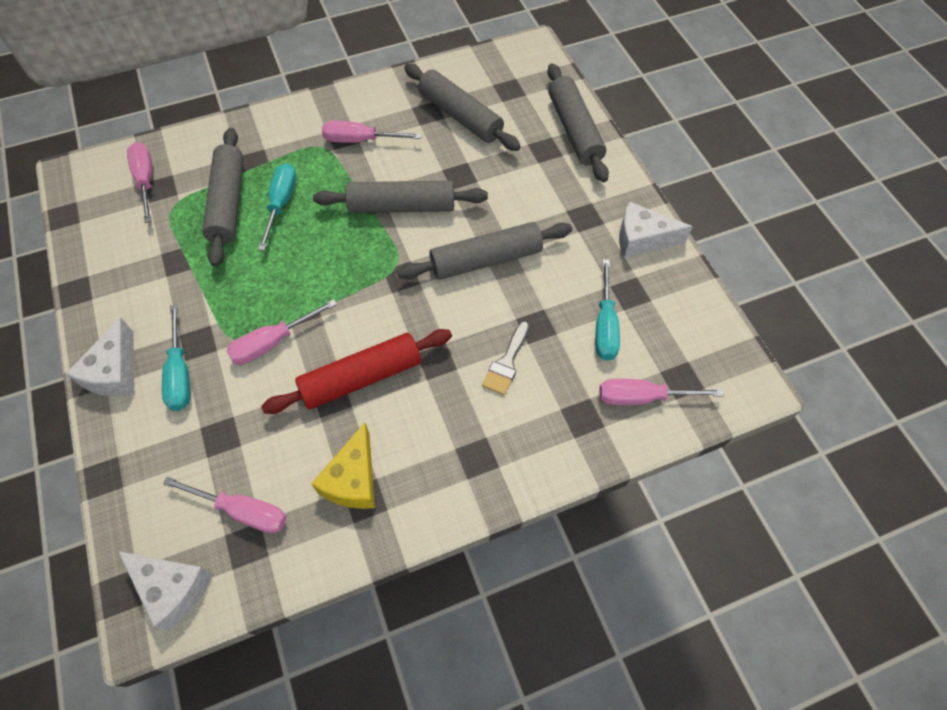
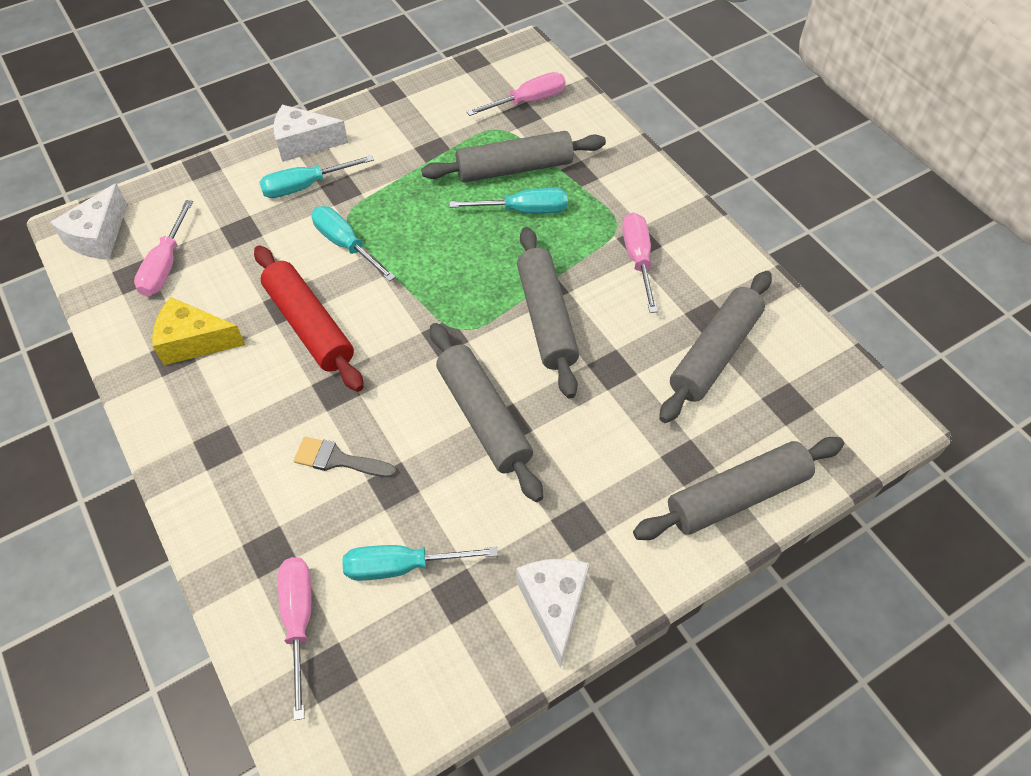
camera: 80 degrees right, 5 degrees down
(273, 342) = (346, 245): pink screwdriver -> turquoise screwdriver

